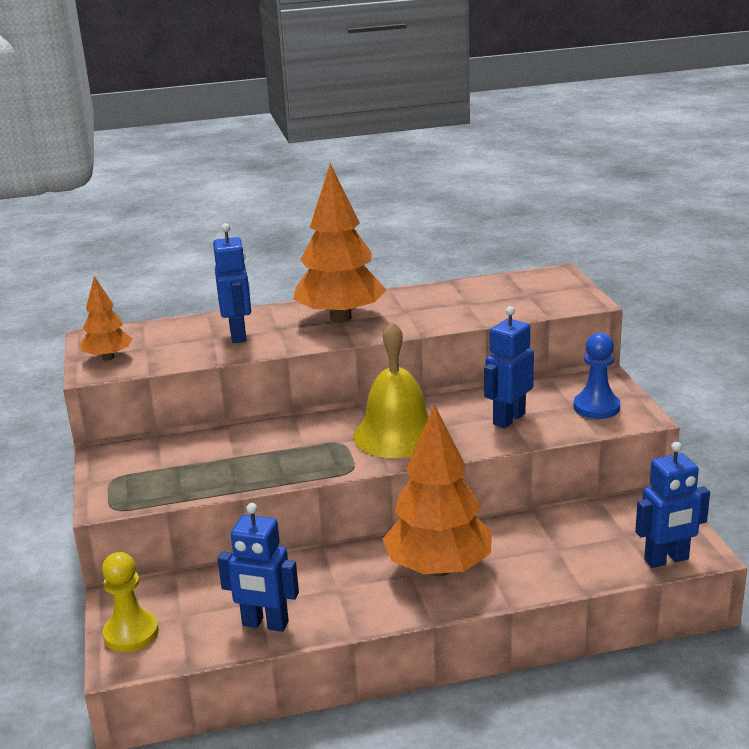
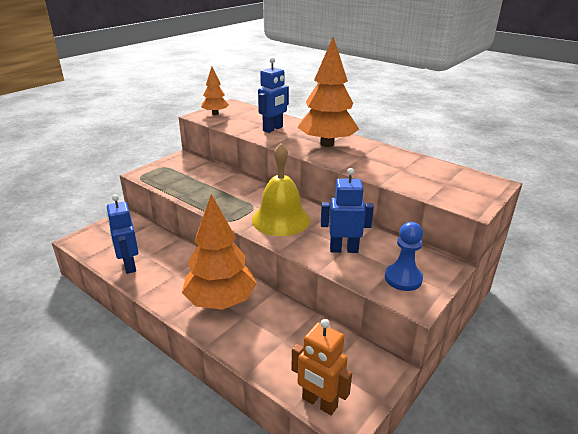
camera: 50 degrees right, 5 degrees up
(131, 633) = (98, 233): yellow pawn -> none
(666, 560) = (319, 403): blue robot -> orange robot

